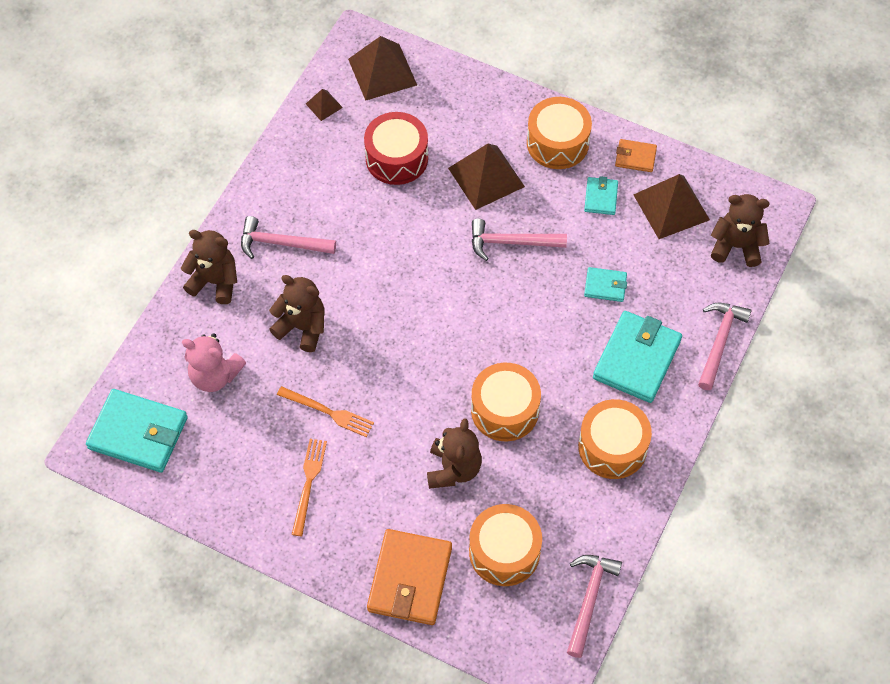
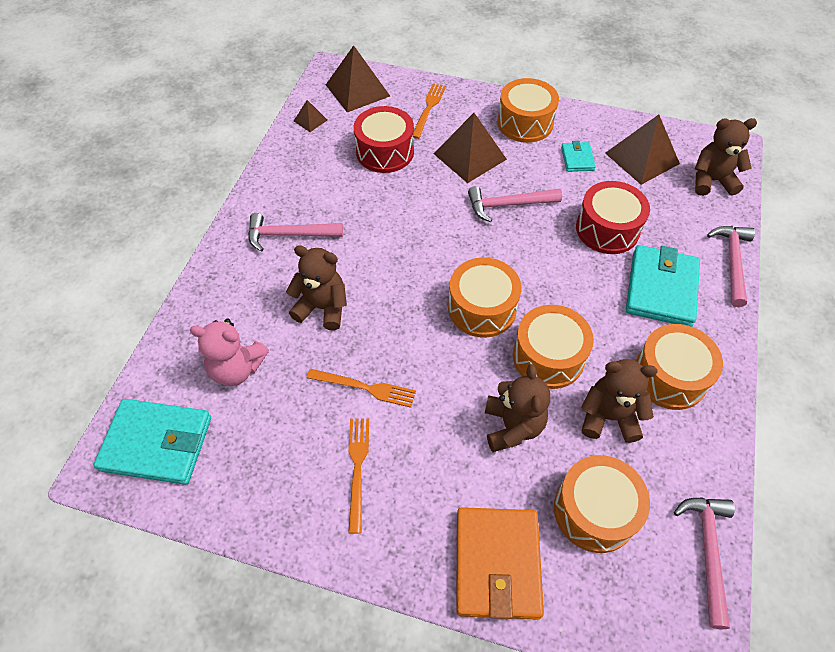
camera: 10 degrees left, 5 degrees down
(215, 281) = (227, 278): brown teddy bear -> brown teddy bear (609, 417)
(455, 352) = (482, 308): none -> orange drum
(456, 108) = (428, 108): none -> orange fork
(605, 286) = (607, 229): turquoise wallet -> red drum
(635, 157) = (596, 125): orange wallet -> none

